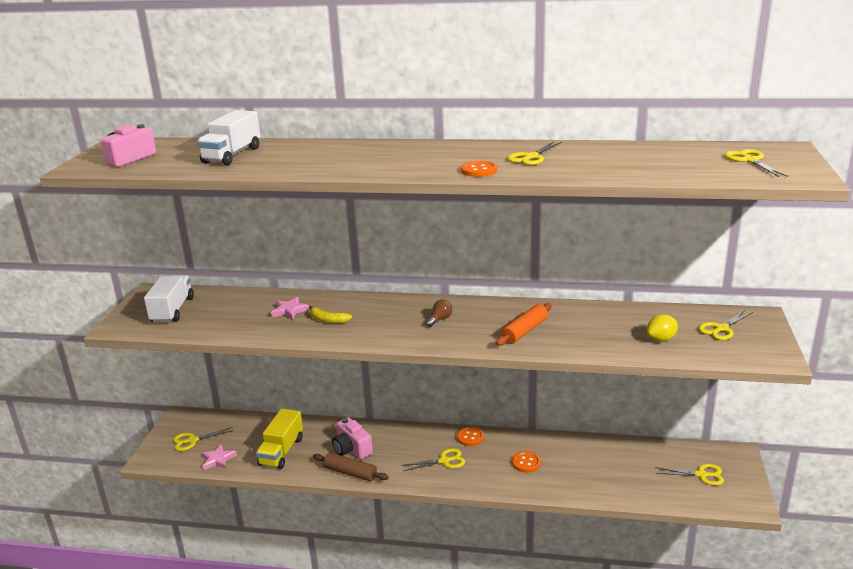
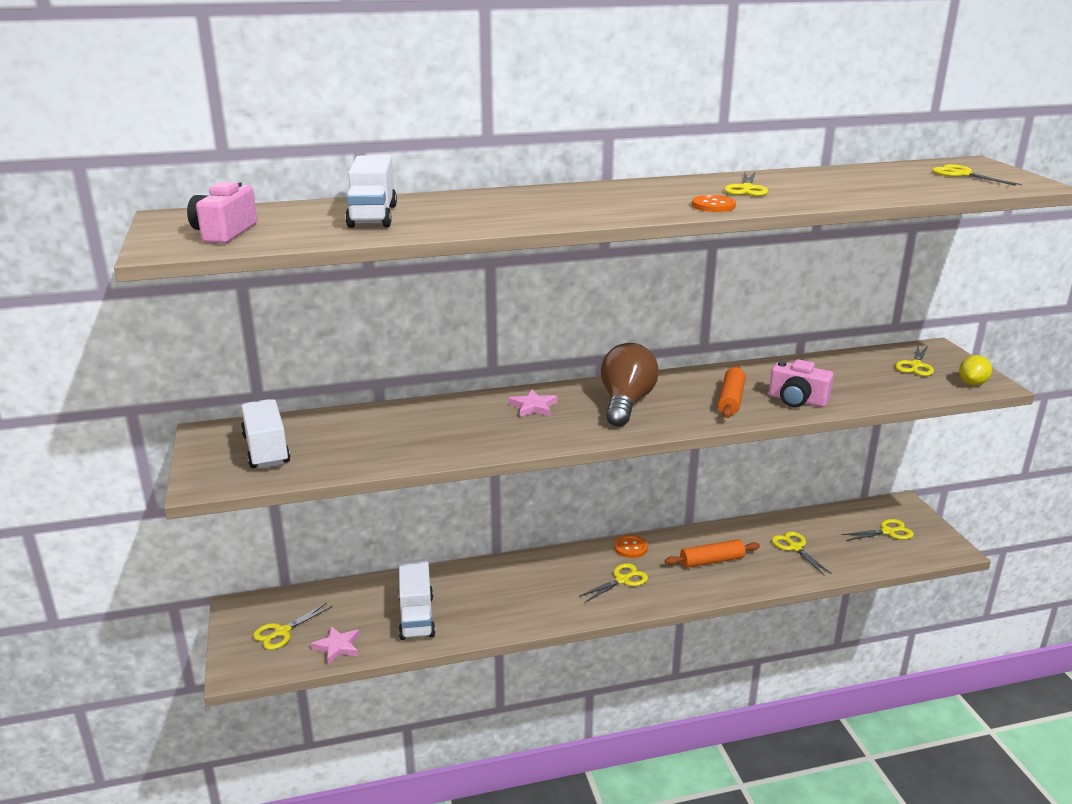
camera: 25 degrees left, 0 degrees up
(281, 451) = (416, 616): yellow truck -> white truck
(289, 310) = (431, 423): pink star -> pink star (533, 407)
(328, 320) = (493, 426): yellow banana -> none
(350, 473) = (523, 620): brown rolling pin -> none
(352, 449) = (503, 592): pink camera -> pink camera (797, 400)
(440, 319) = (626, 403): brown light bulb -> brown light bulb, size x2.38
(526, 463) = (711, 561): orange button -> orange rolling pin
(605, 468) = (795, 547): none -> yellow scissors
(661, 339) = (872, 385): yellow lemon -> yellow lemon (972, 383)

